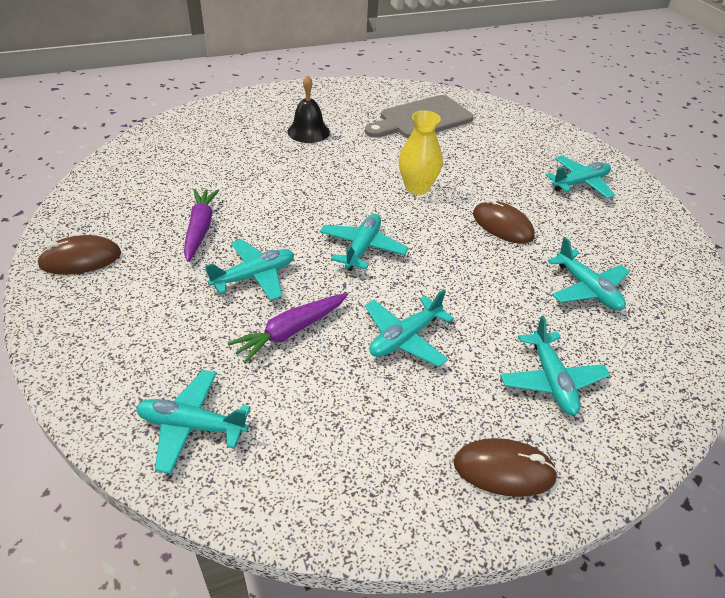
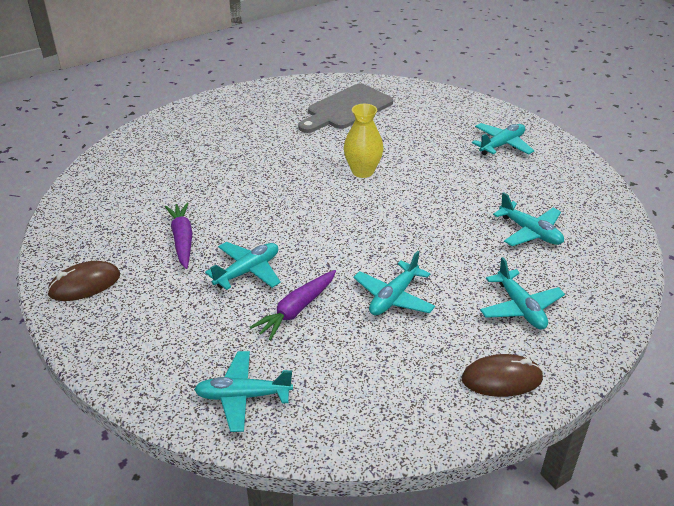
camera: 10 degrees left, 5 degrees down
(308, 131) = (246, 137): black bell -> none
(362, 248) = (333, 231): turquoise plane -> none
(502, 226) = (446, 192): brown mouse -> none

